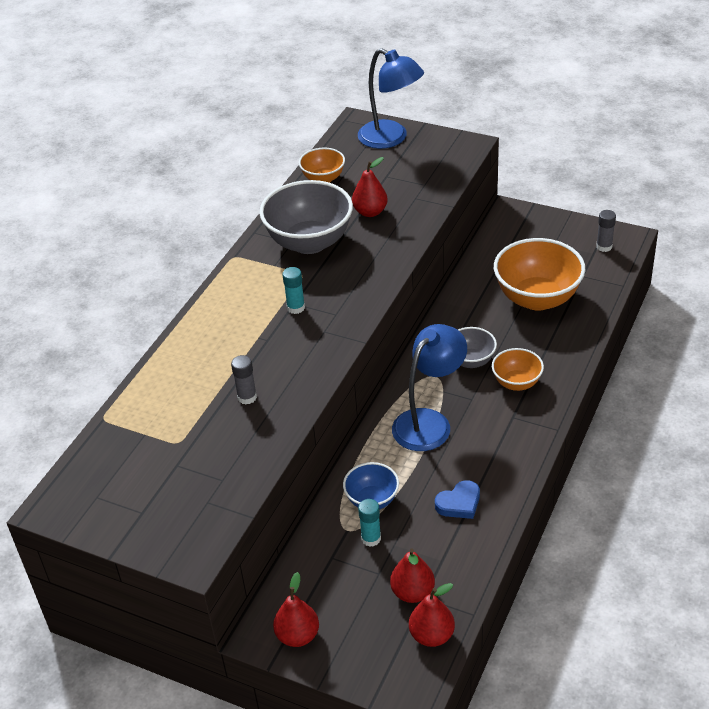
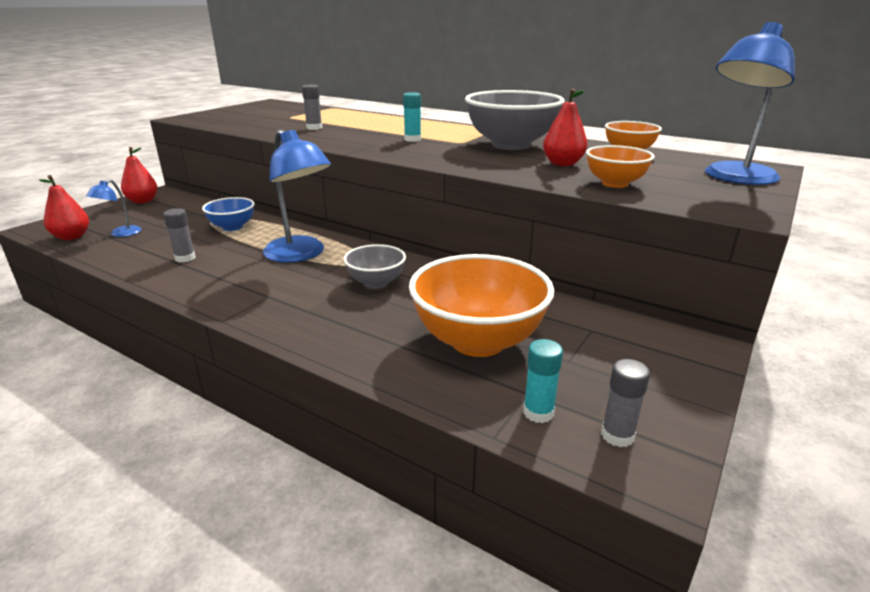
camera: 95 degrees right, 15 degrees down
(371, 538) = (194, 224): turquoise glue stick -> turquoise glue stick (538, 412)
(412, 592) = (121, 234): red pear -> blue lamp
(459, 503) = (185, 258): blue heart -> grey glue stick
(516, 383) = (320, 305): orange bowl -> orange bowl (615, 183)

